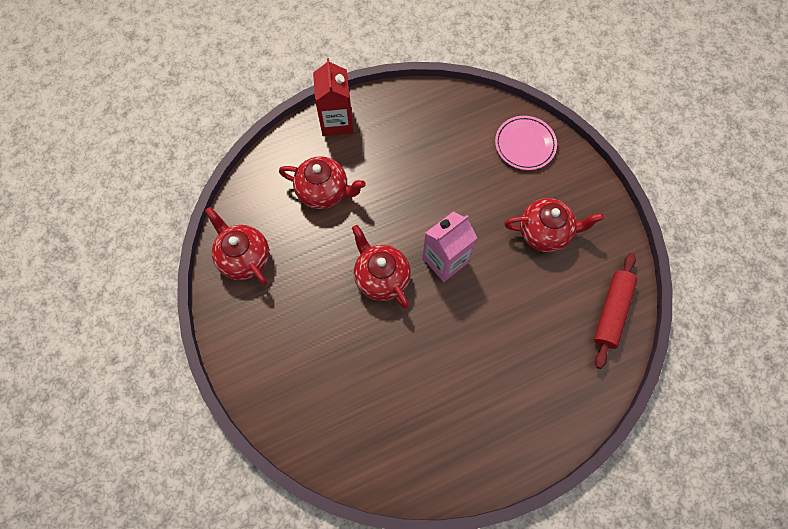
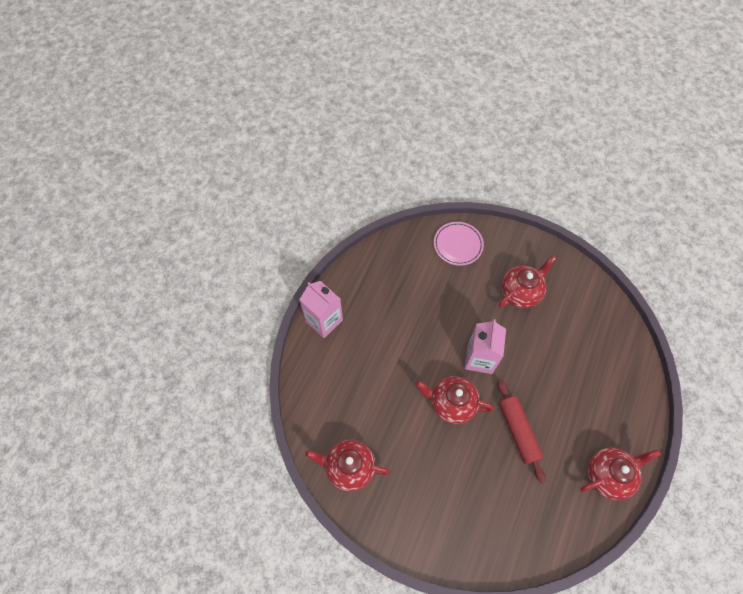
camera: 40 degrees left, 5 degrees down
(324, 192) = (360, 376): red teapot -> red teapot (608, 475)
(336, 121) = (324, 320): red carton -> pink carton
(611, 312) = (601, 312): red rolling pin -> red rolling pin (518, 432)

